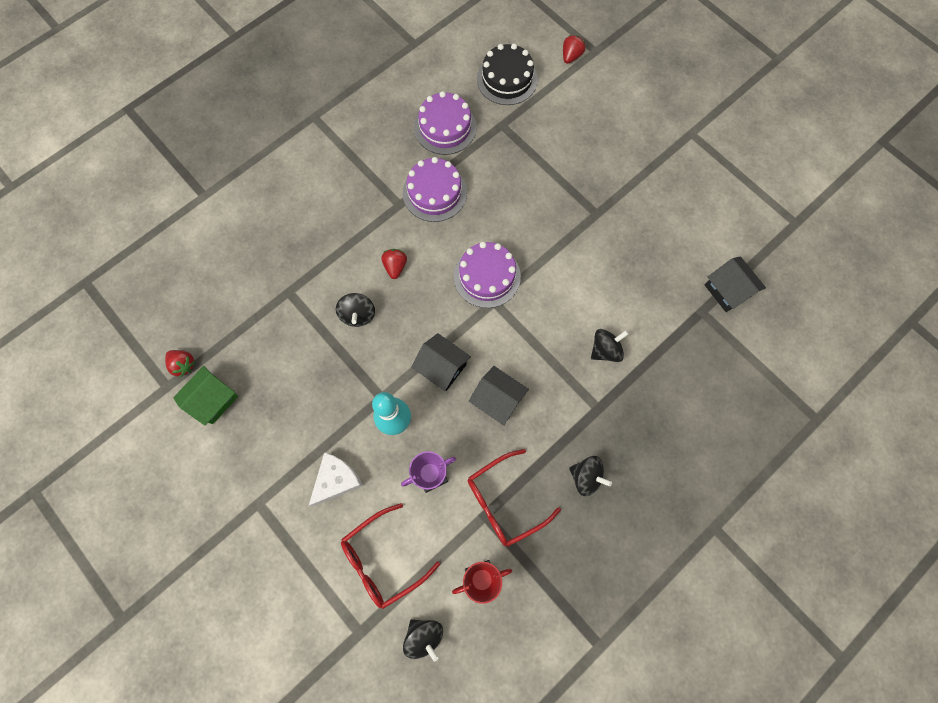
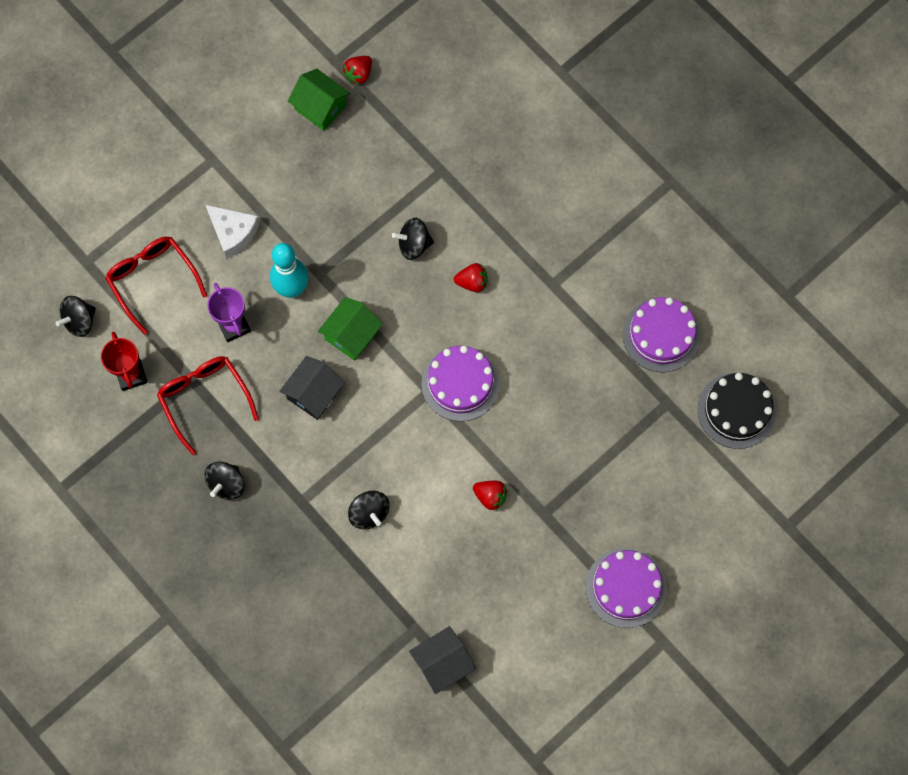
camera: 90 degrees right, 0 degrees up
(434, 192) = (569, 324): purple cake -> purple cake (626, 587)
(442, 367) = (351, 335): black house -> green house
(571, 56) = (777, 493): red strawberry -> red strawberry (490, 496)

